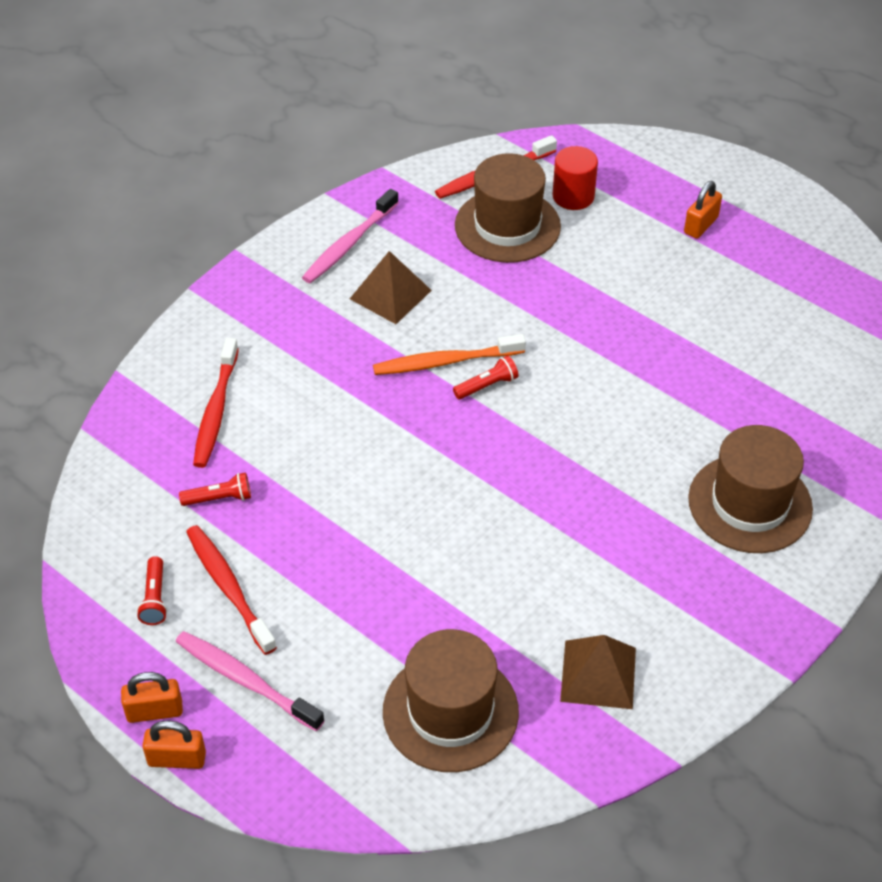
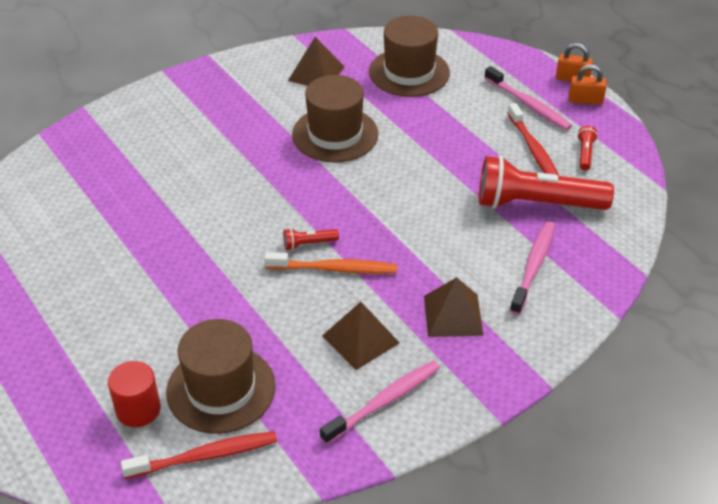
camera: 165 degrees left, 5 degrees down
(216, 410) = (533, 266): red toothbrush -> pink toothbrush
(219, 498) = (536, 204): red flashlight -> red flashlight, size x2.47
(299, 337) = (453, 315): none -> brown pyramid
(701, 225) = (39, 350): orange padlock -> none
(750, 503) = (166, 135): brown hat -> brown hat (335, 134)

